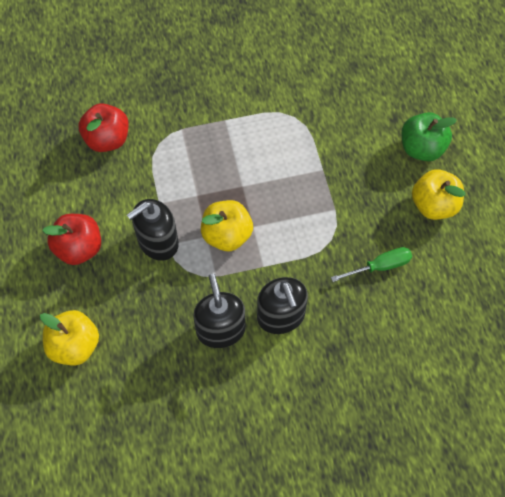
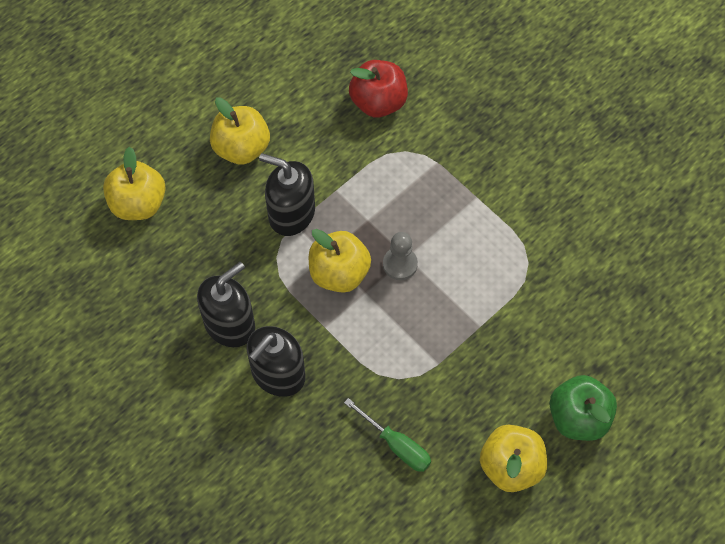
camera: 60 degrees right, 0 degrees up
(79, 248) = (241, 148): red apple -> yellow apple
(245, 193) = (400, 264): none -> grey pawn

